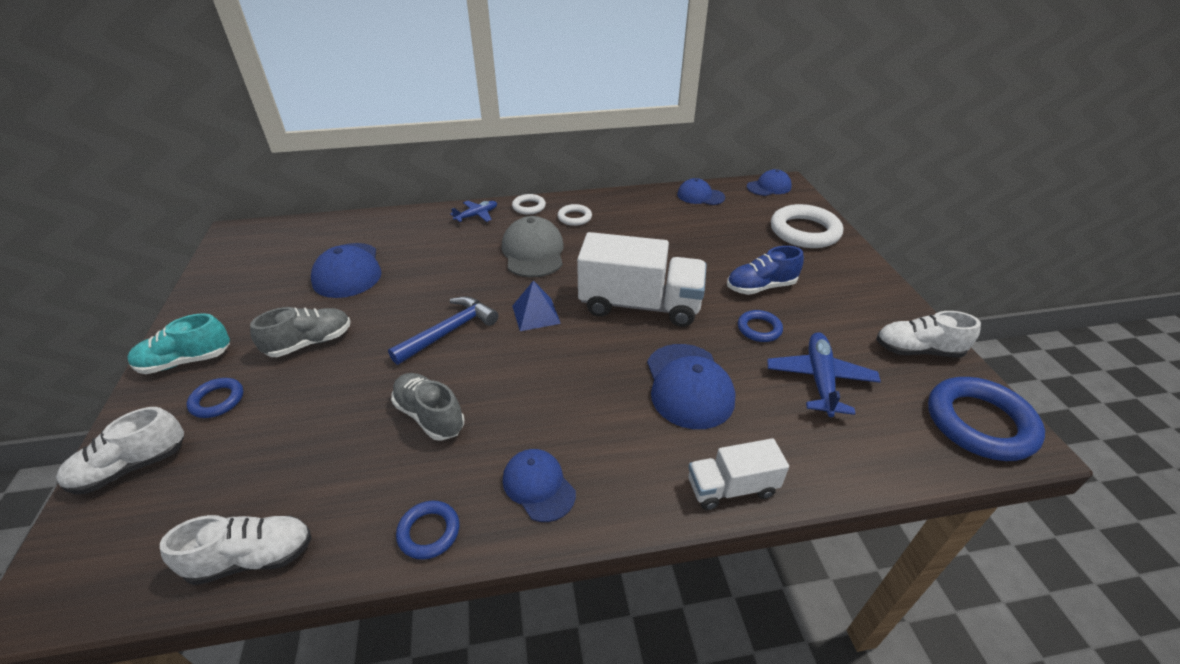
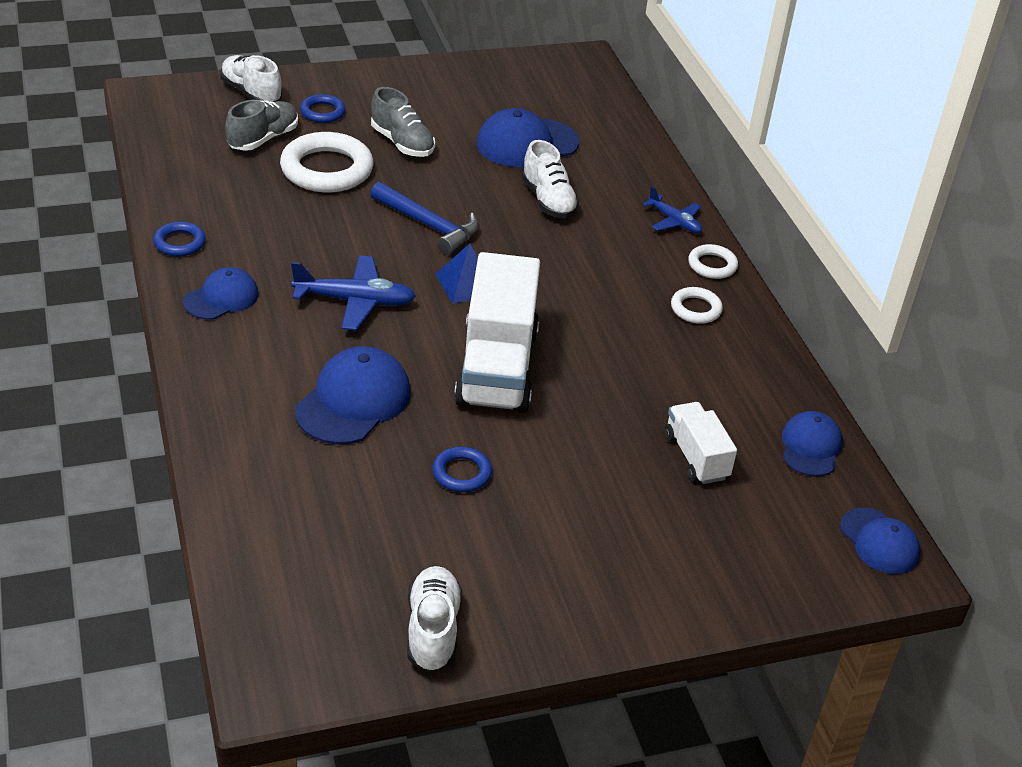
camera: 80 degrees right, 0 degrees up
(186, 361) = (371, 84): turquoise shoe -> none
(252, 558) = (165, 166): white shoe -> white shoe (548, 200)
(430, 416) = (306, 228): grey shoe -> grey shoe (263, 139)
(533, 252) = (596, 275): grey cap -> none
(688, 385) = (353, 401): blue cap -> blue cap turned 135 degrees clockwise
(731, 487) = (213, 421): white truck -> white truck (696, 457)
(760, 287) = (557, 487): blue shoe -> none
(804, 231) = (729, 564): white ring -> white ring (327, 169)
(819, 379) = (369, 515): blue plane -> blue plane (355, 301)
(979, 423) = (297, 653): blue ring -> none

